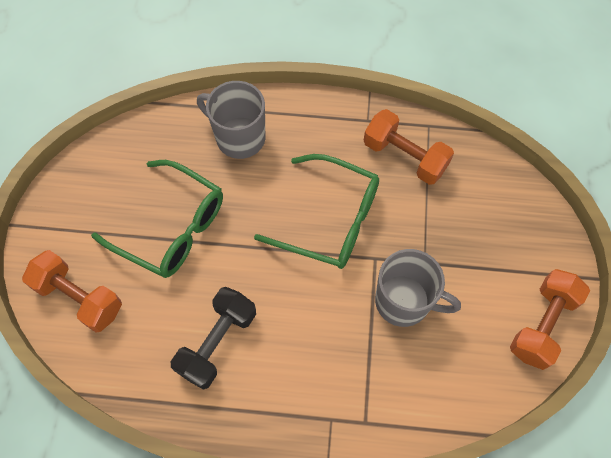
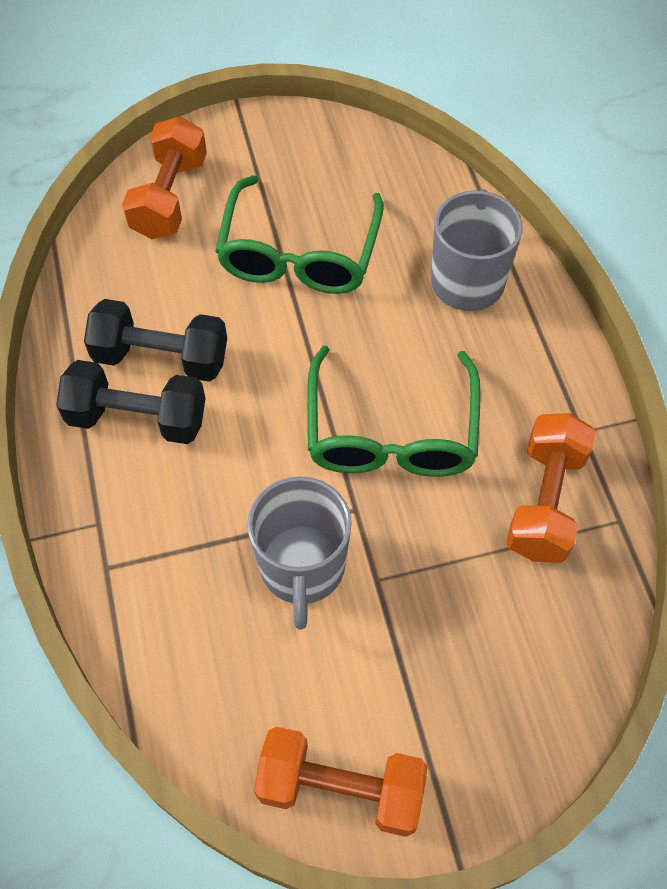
camera: 70 degrees right, 5 degrees down
(260, 372) = (137, 418): none -> black dumbbell

